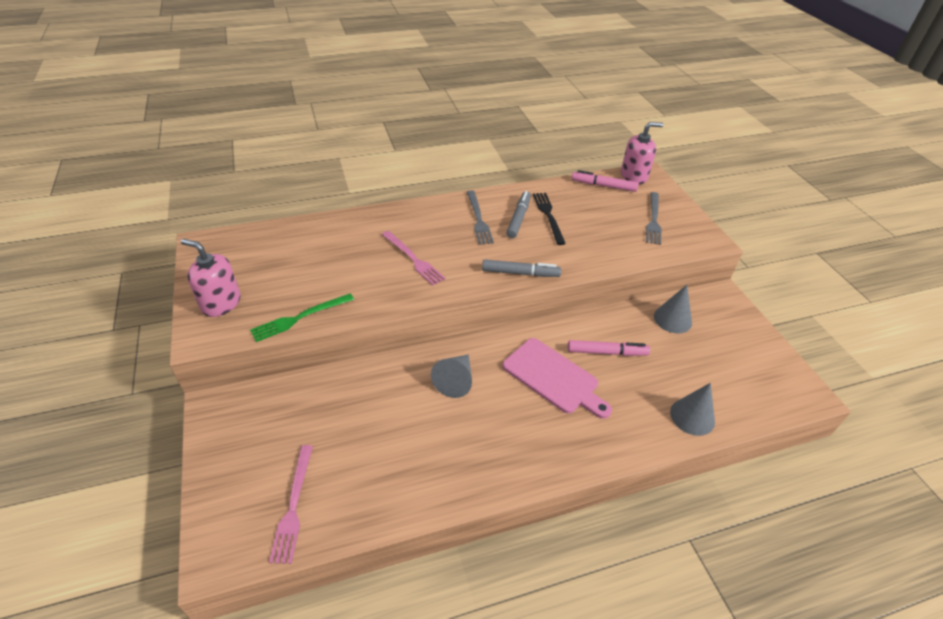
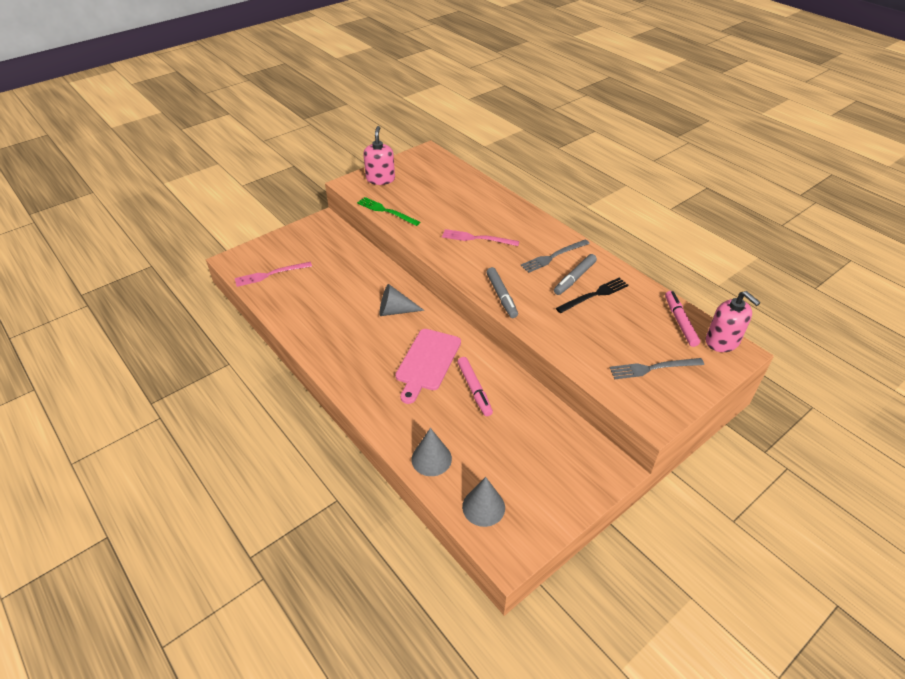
camera: 70 degrees right, 0 degrees up
(413, 259) = (477, 238): pink fork -> pink fork turned 75 degrees clockwise
(518, 218) = (574, 278): grey marker -> grey marker turned 135 degrees clockwise
(672, 319) = (548, 430): grey cone -> grey cone (483, 507)

